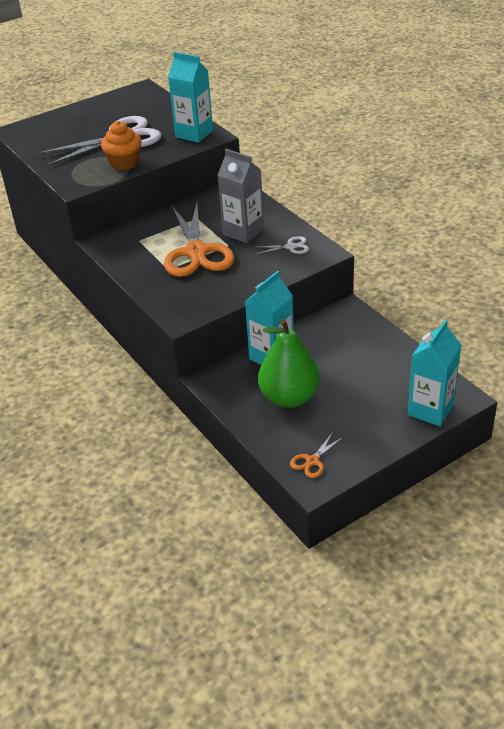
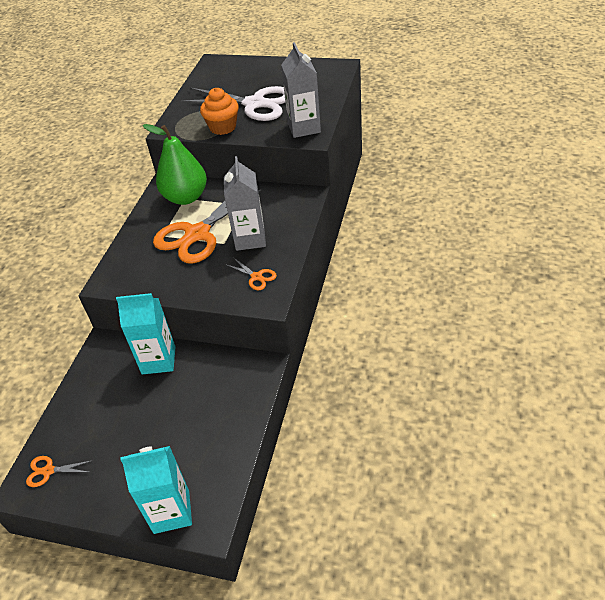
camera: 50 degrees right, 5 degrees up
(194, 134) = (304, 128): turquoise carton -> grey carton
(289, 397) = (116, 404): green pear -> green pear (186, 197)
(290, 247) = (256, 277): white scissors -> orange scissors

